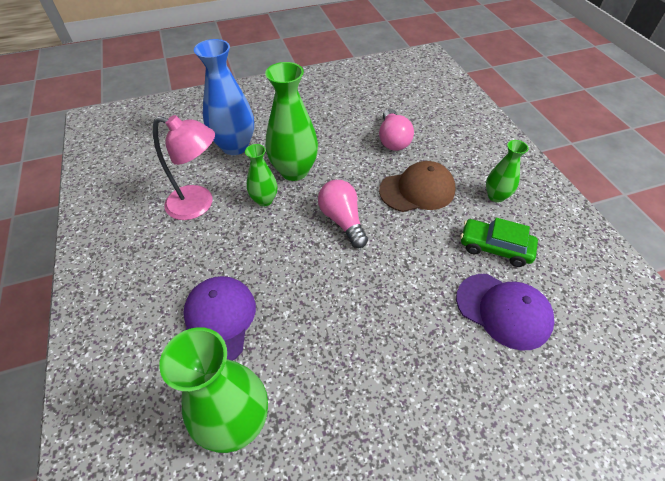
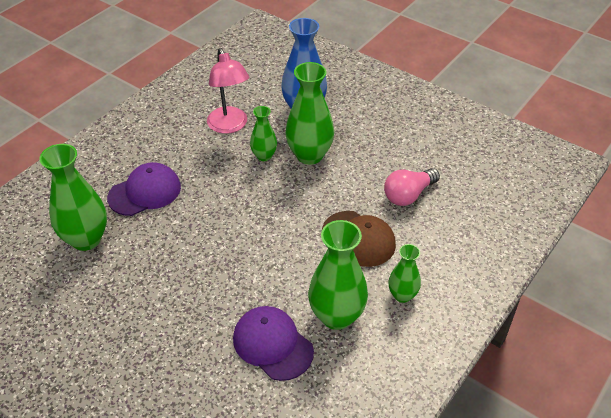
camera: 55 degrees right, 5 degrees down
(342, 220) = (282, 209): pink light bulb -> none
(495, 247) = (336, 316): green car -> green vase
(503, 310) = (272, 344): purple cap -> purple cap turned 135 degrees clockwise

